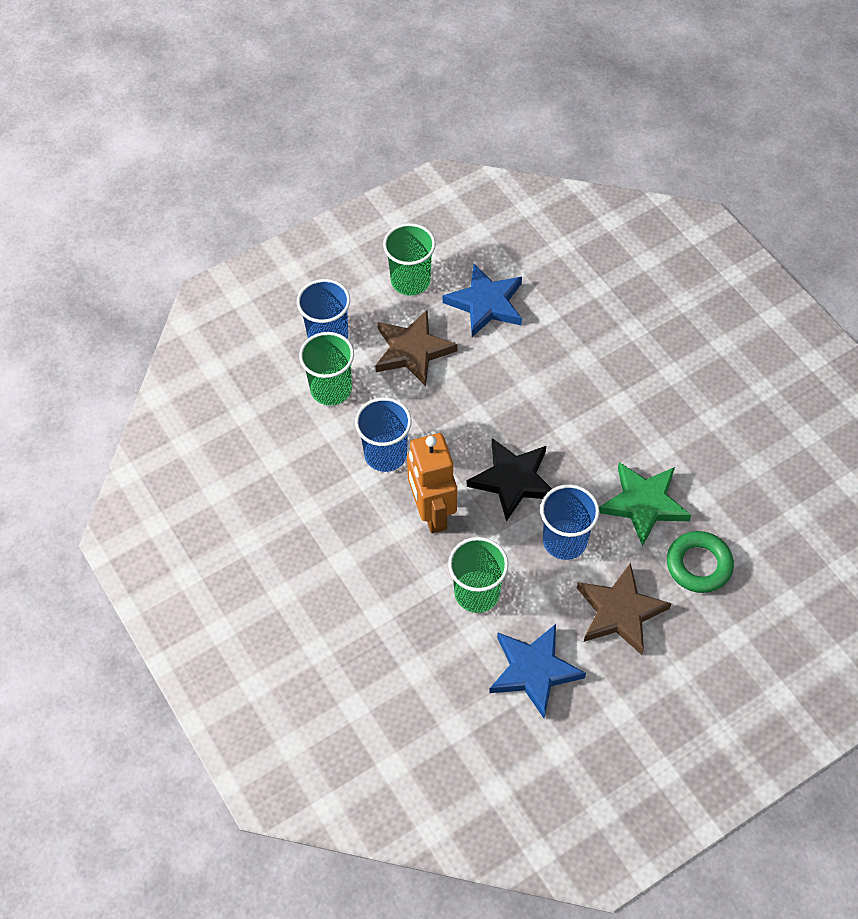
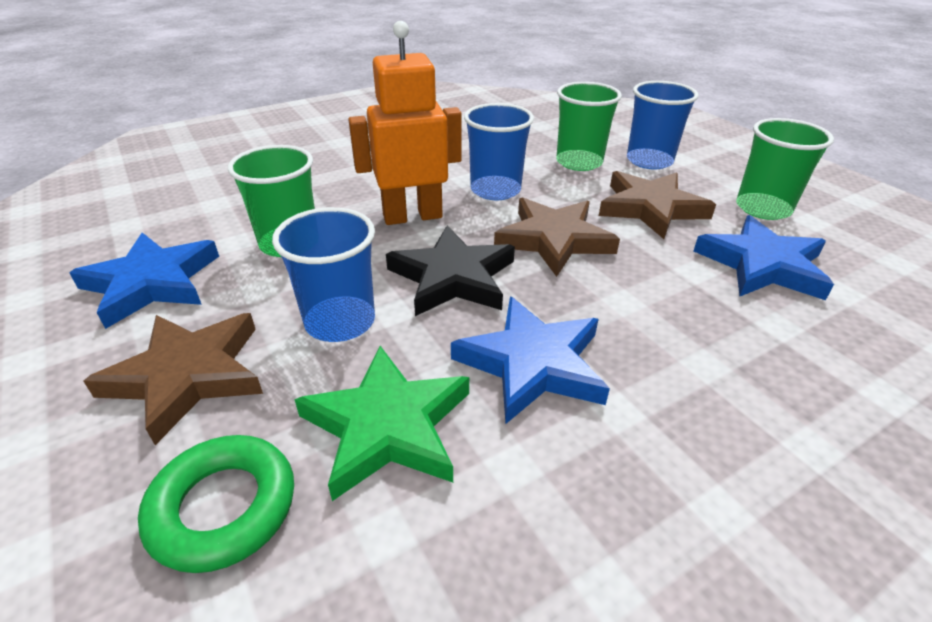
camera: 90 degrees right, 20 degrees down
(462, 418) = (554, 240): none -> brown star
(591, 437) = (533, 363): none -> blue star

